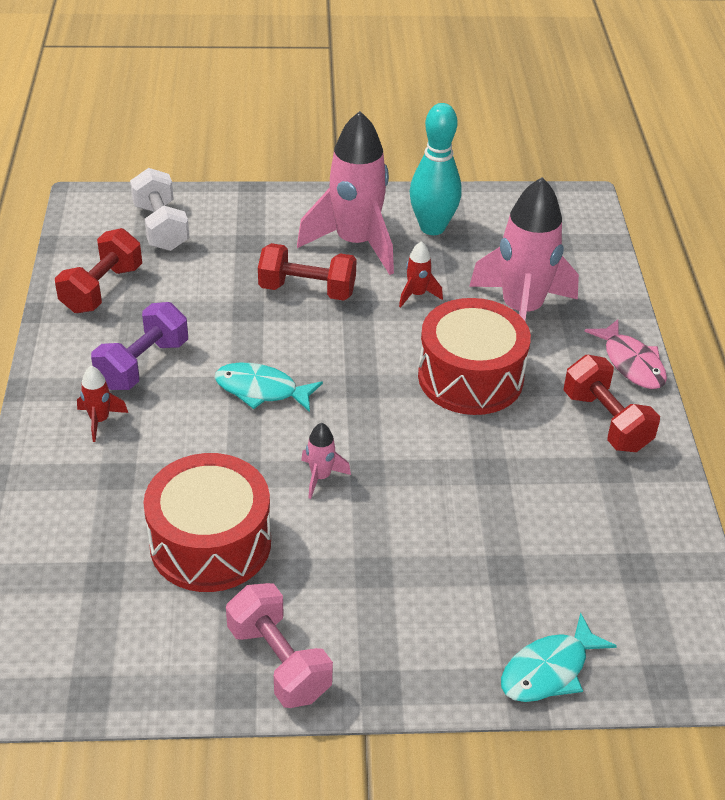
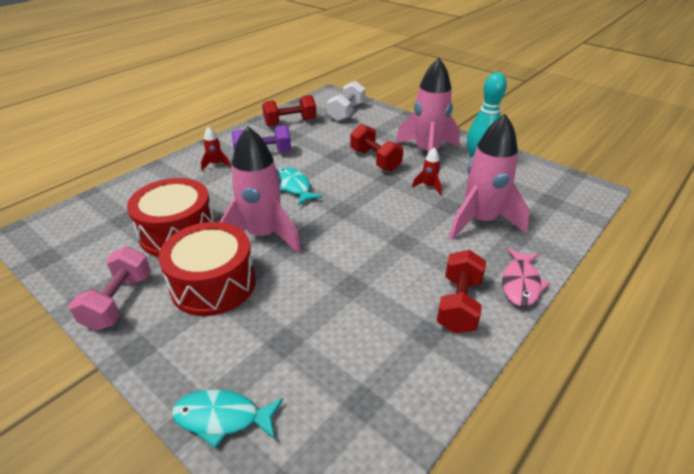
camera: 45 degrees right, 5 degrees down
(320, 477) = (263, 236): pink rocket -> pink rocket, size x2.36
(470, 377) = (405, 236): red drum -> red drum (213, 284)

